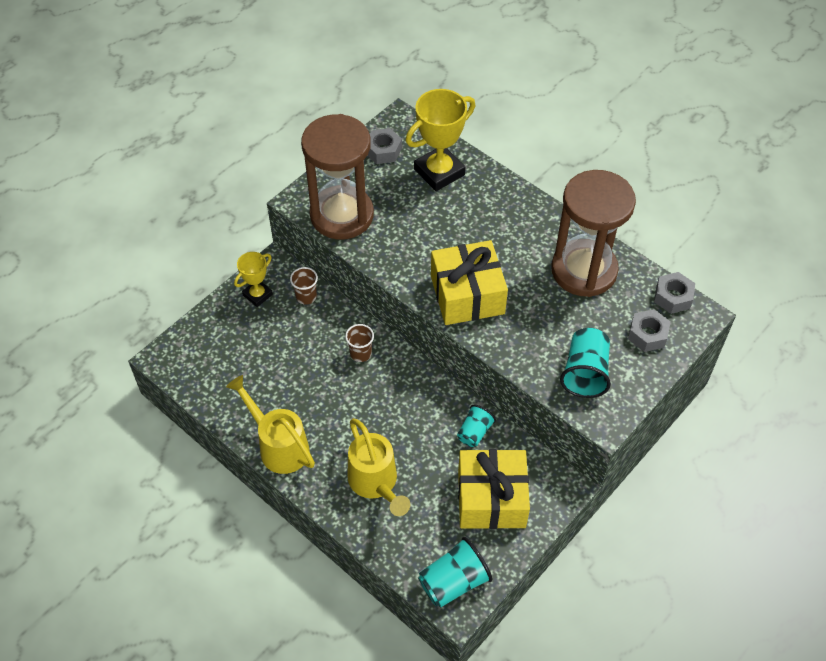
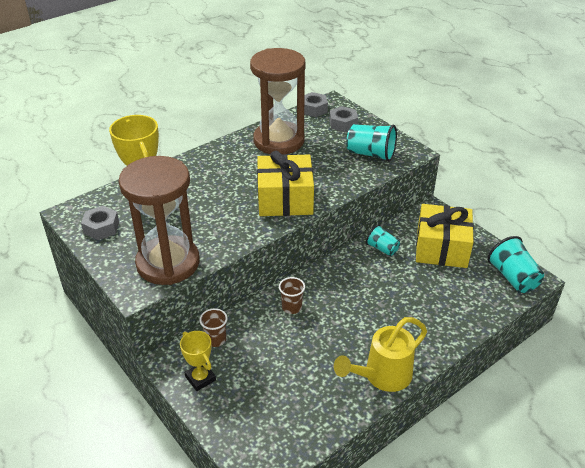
camera: 80 degrees left, 15 degrees down
(375, 483) = (425, 312): yellow watering can -> none

